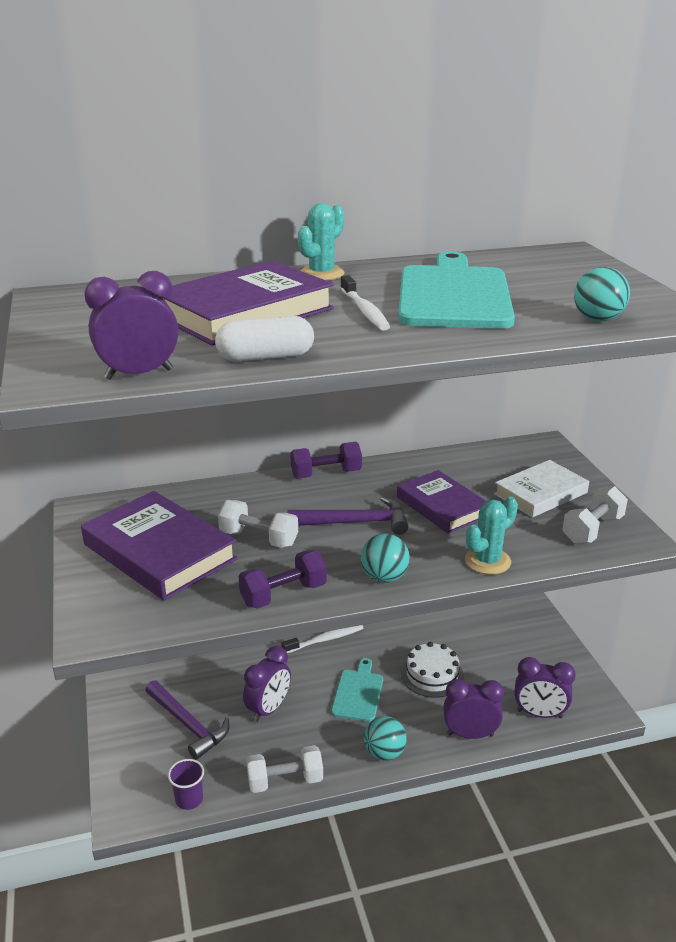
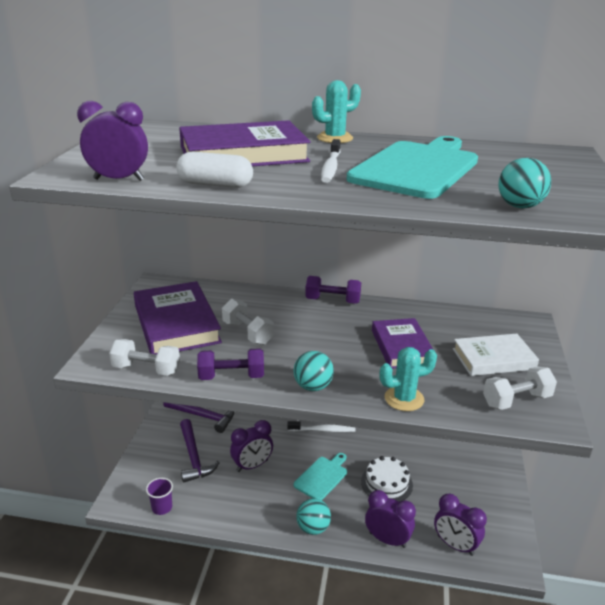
camera: 25 degrees right, 0 degrees up
(285, 781) = (231, 520): white dumbbell -> white dumbbell (146, 369)
(355, 523) = (325, 341): purple hammer -> purple hammer (203, 416)

